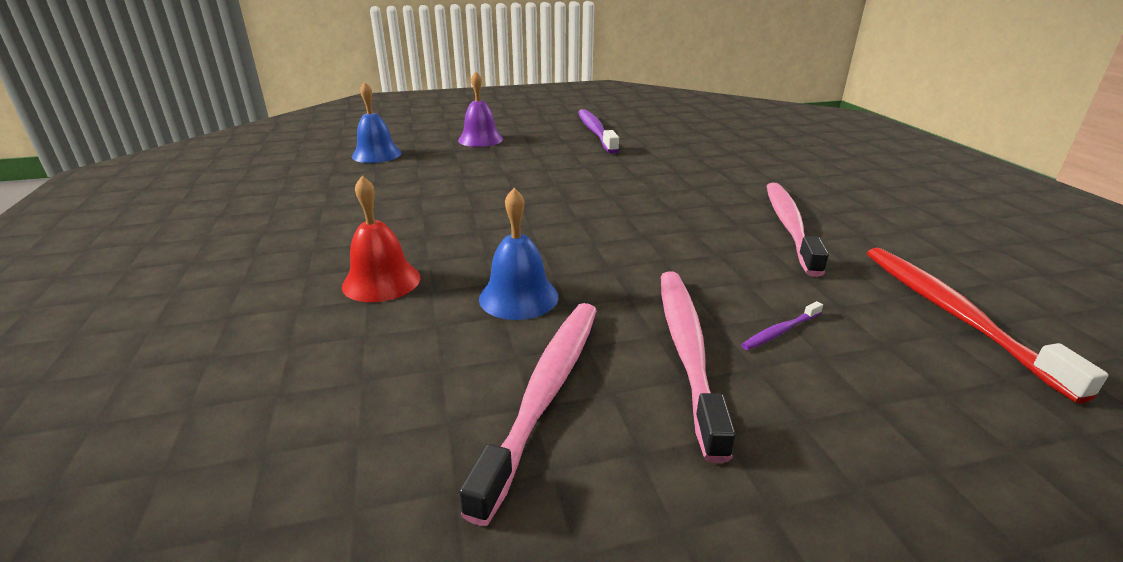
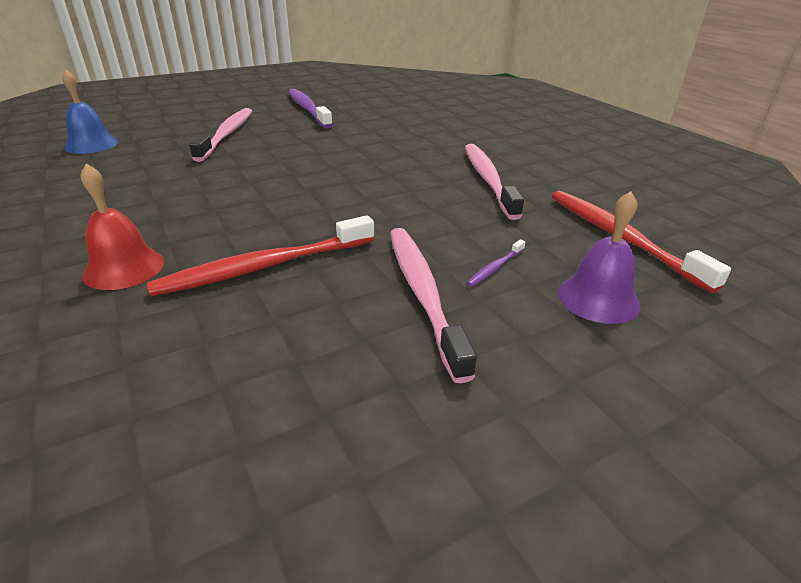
camera: 15 degrees left, 5 degrees up
(480, 139) = (198, 123): purple bell -> purple bell (598, 298)
(518, 297) = (265, 266): blue bell -> red toothbrush
(545, 392) = (306, 348): pink toothbrush -> pink toothbrush (227, 134)

